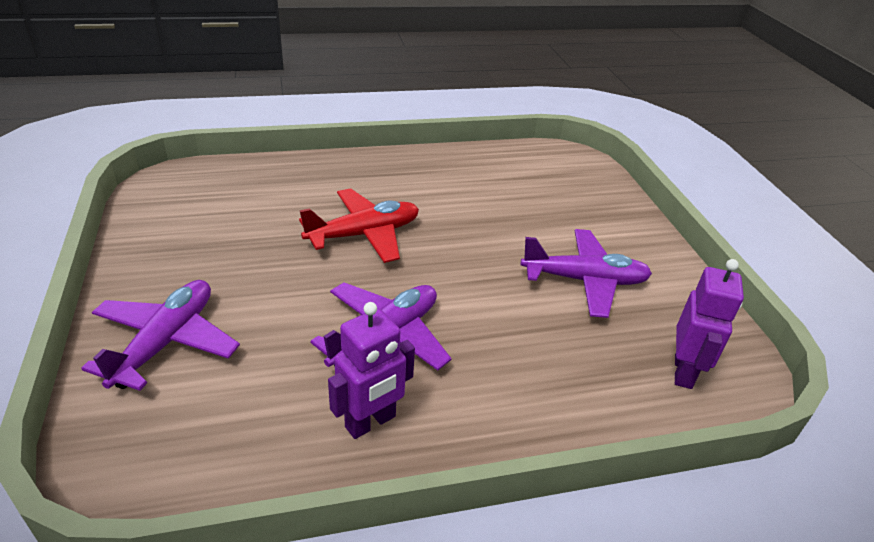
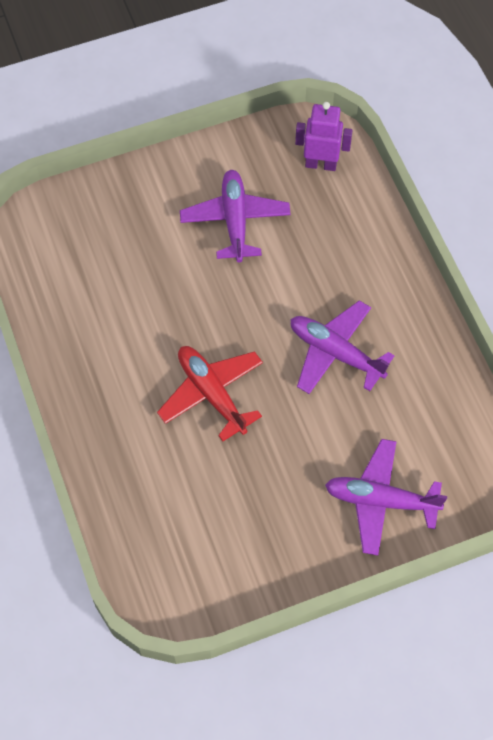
camera: 95 degrees left, 25 degrees up
(371, 422) = (415, 347): purple robot -> none

